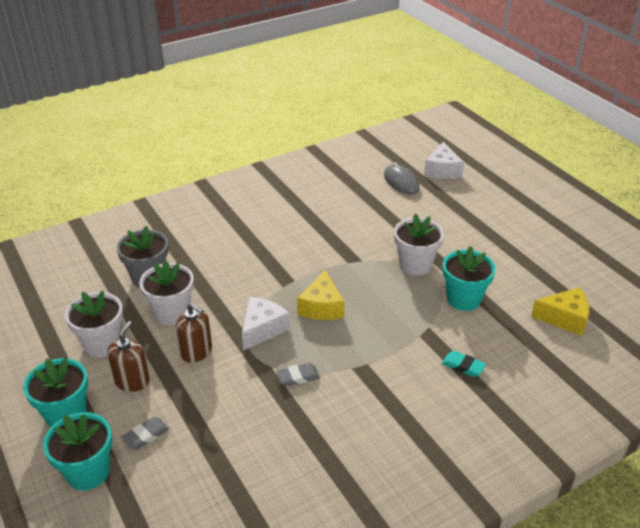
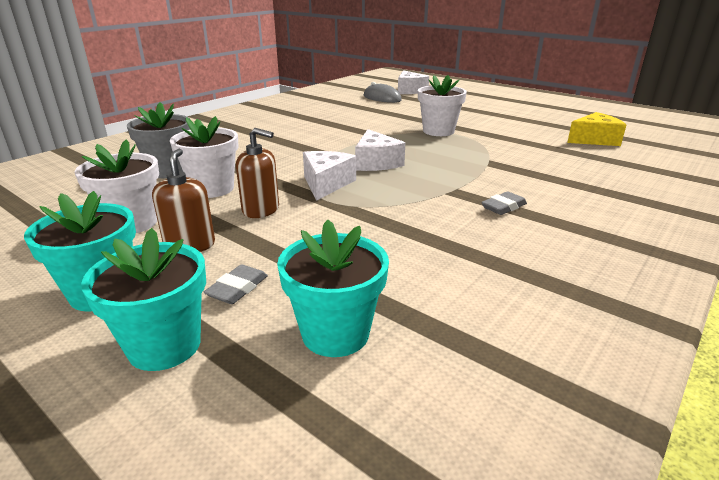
camera: 20 degrees left, 10 degrees down
(298, 377) = (395, 208): grey eraser -> grey eraser (503, 207)
(322, 307) = (376, 163): yellow cheese -> white cheese
(463, 299) = (501, 142): turquoise flower pot -> turquoise flower pot (335, 333)
(463, 366) = (548, 175): turquoise eraser -> none

